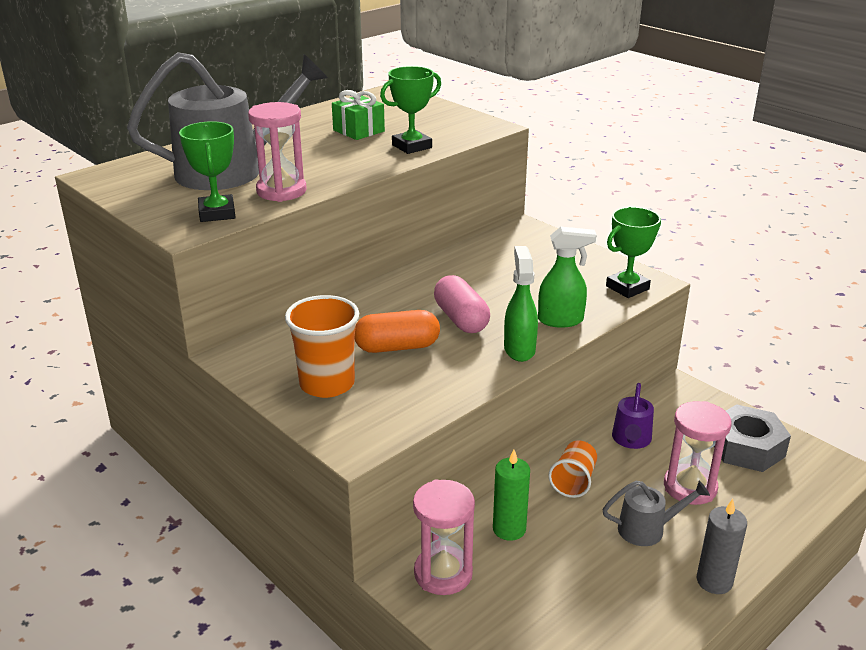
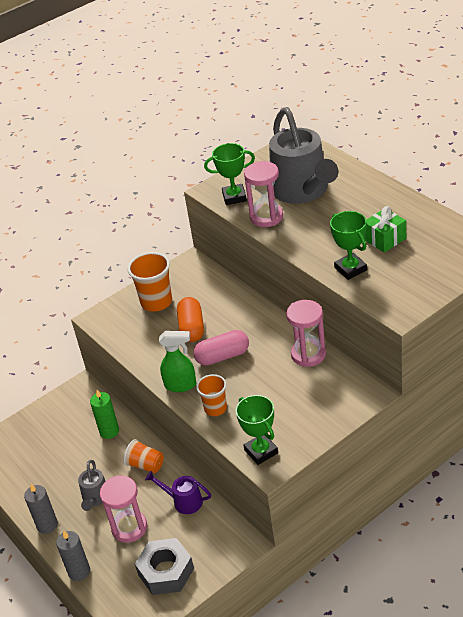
camera: 100 degrees right, 10 degrees up
(443, 573) = (82, 403): pink hourglass -> pink hourglass (308, 354)
(561, 320) = (215, 408): green spray bottle -> orange cup
(782, 531) = (79, 571): none -> grey candle

